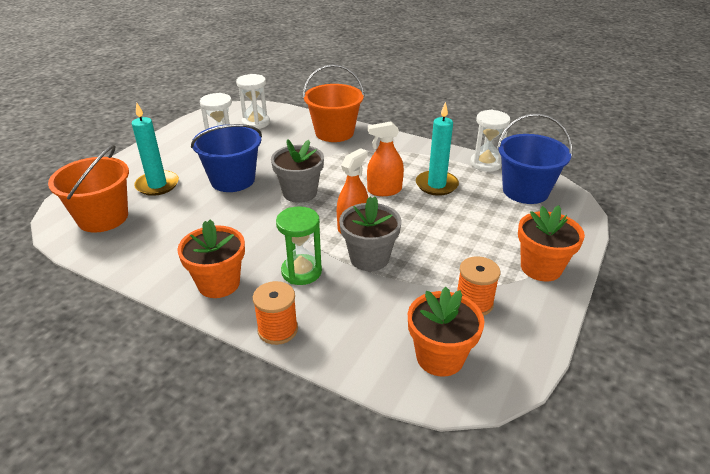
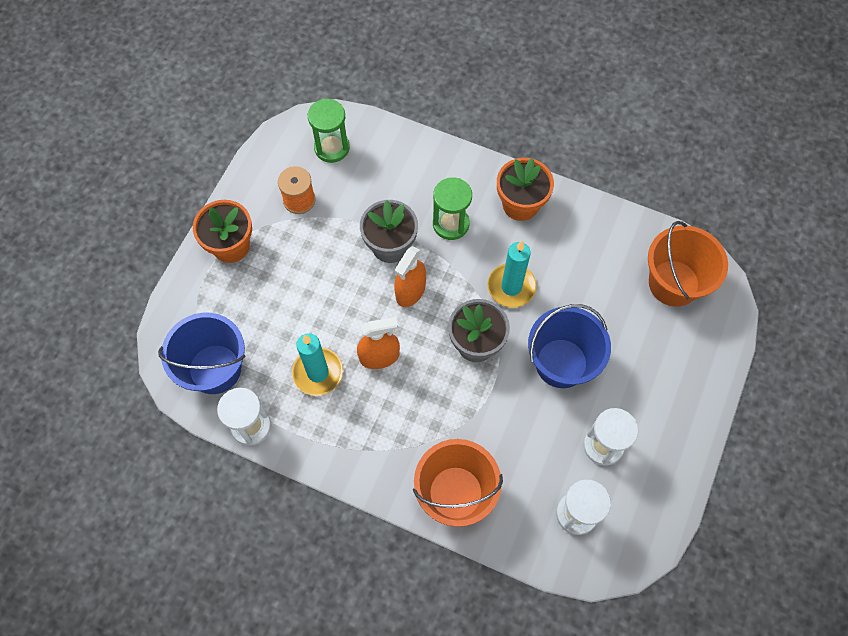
camera: 175 degrees right, 30 degrees up
(157, 185) = (645, 345): turquoise candle -> turquoise candle (511, 287)
(277, 330) = (457, 162): orange spool -> none
(440, 357) = (332, 148): orange flower pot -> green hourglass

